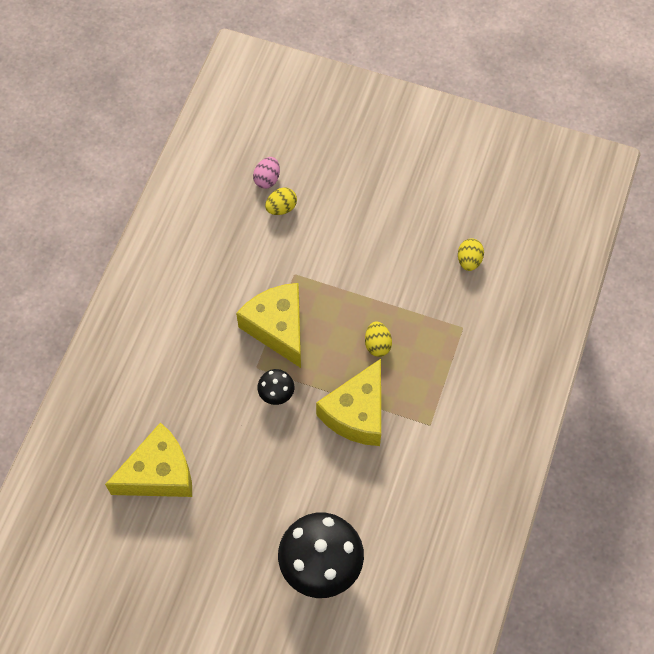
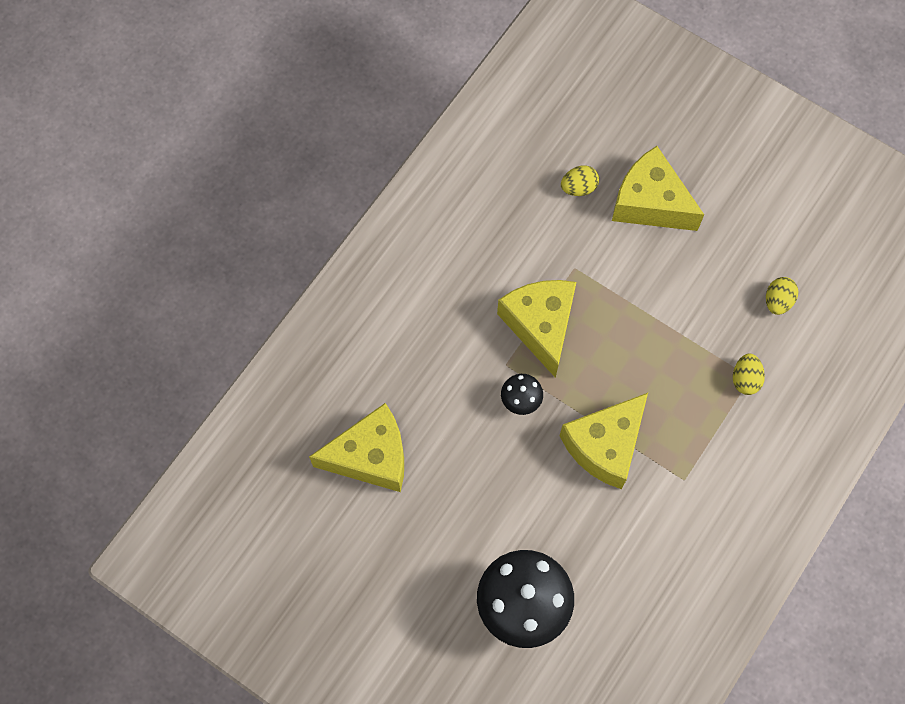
camera: 15 degrees right, 5 degrees up
(267, 179) = (571, 150): pink egg -> none
(344, 206) = (650, 203): none -> yellow cheese
(377, 344) = (648, 373): yellow egg -> yellow egg (745, 379)

